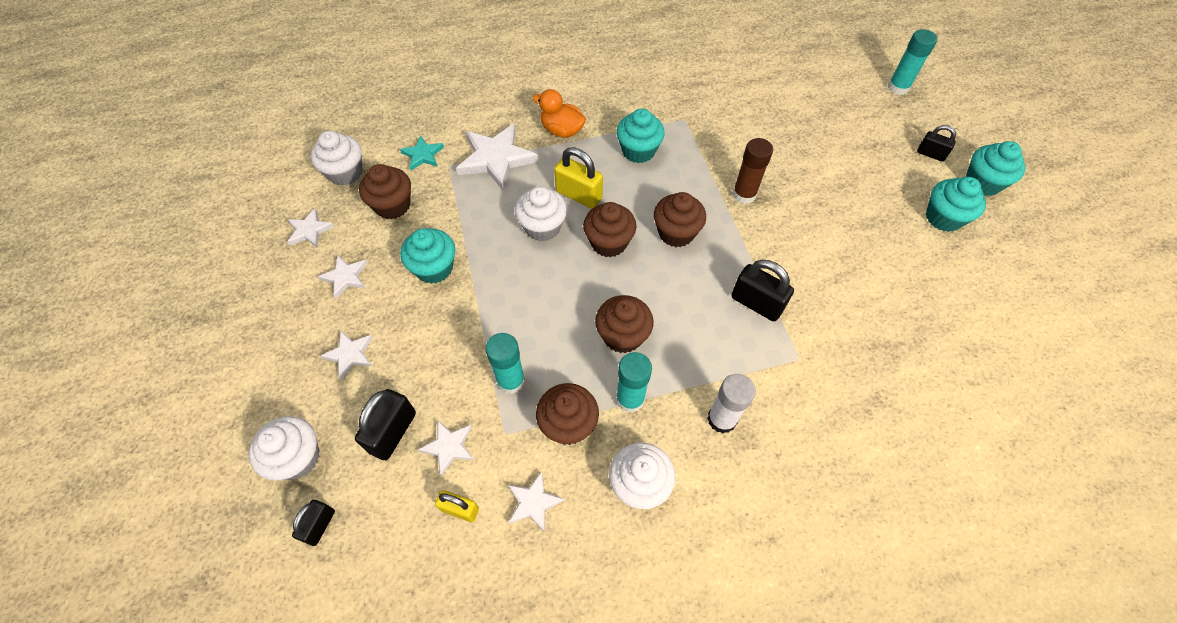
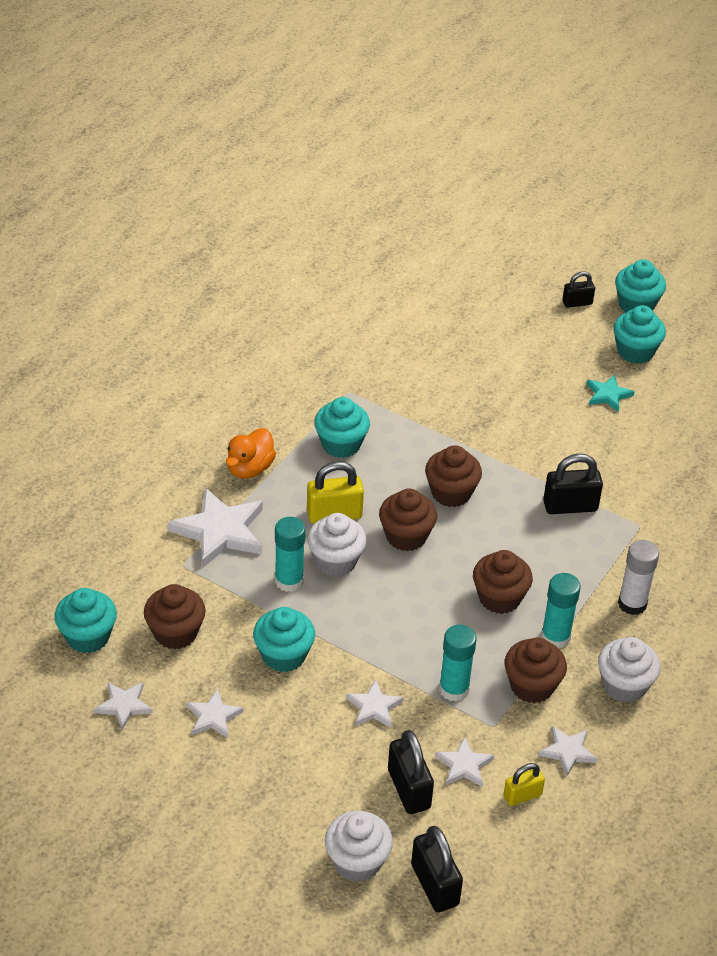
camera: 45 degrees left, 15 degrees down
(319, 525) = (434, 885): black padlock -> black padlock, size x1.62
(345, 173) = (87, 636): white cupcake -> turquoise cupcake
(350, 354) = (300, 766): white star -> white star (374, 707)
(423, 155) = (144, 572): turquoise star -> turquoise star (608, 395)
(562, 130) = (249, 468): orange duck -> orange duck turned 45 degrees counterclockwise
(744, 194) = (470, 426): brown glue stick -> none
(898, 87) = (496, 256): turquoise glue stick -> turquoise glue stick (289, 581)

